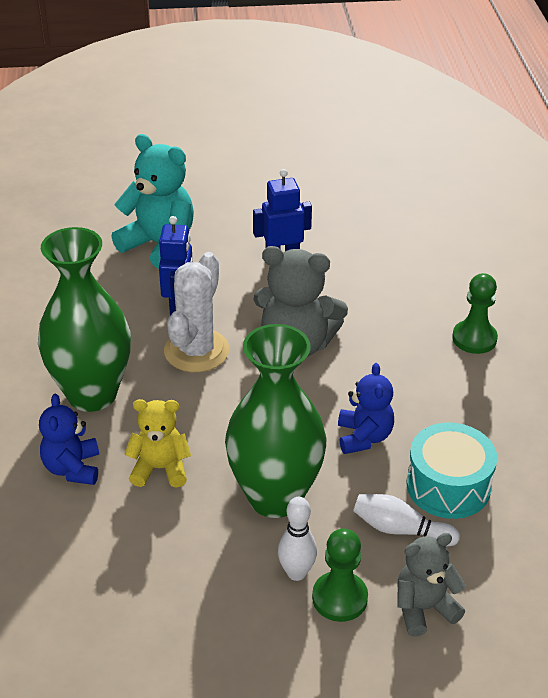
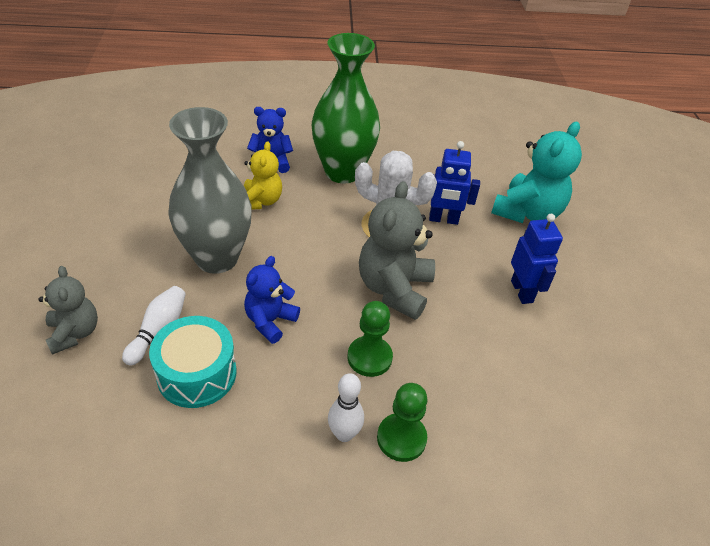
camera: 90 degrees right, 5 degrees up
(275, 497) = (217, 258): green vase -> grey vase
(296, 573) = (140, 262): white bowling pin -> white bowling pin (344, 434)
(339, 598) = (106, 284): green pawn -> green pawn (369, 357)
(364, 437) = (270, 321): blue teddy bear -> blue teddy bear turned 120 degrees clockwise

